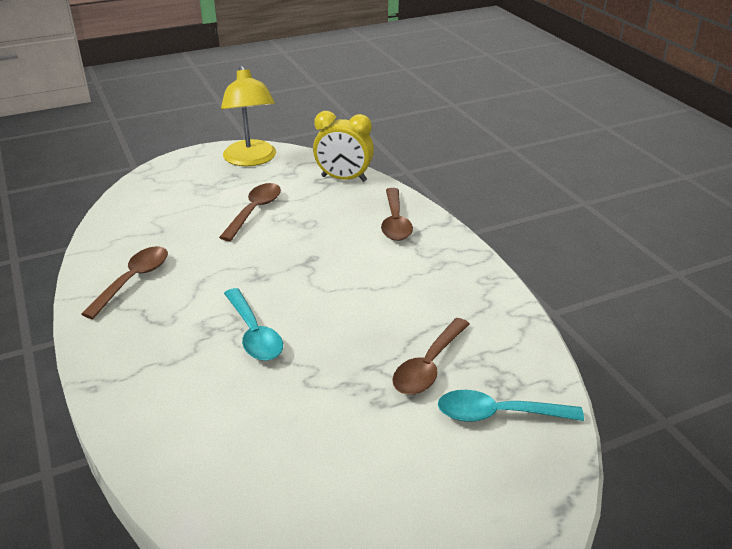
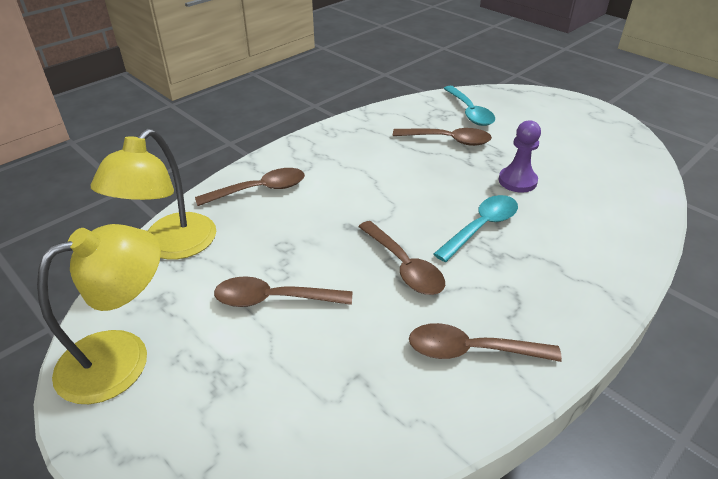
camera: 110 degrees left, 5 degrees up
(239, 273) = (404, 266): none -> brown spoon
(310, 392) = (517, 181): none -> purple pawn
(343, 179) = (170, 246): yellow clock -> yellow lamp

